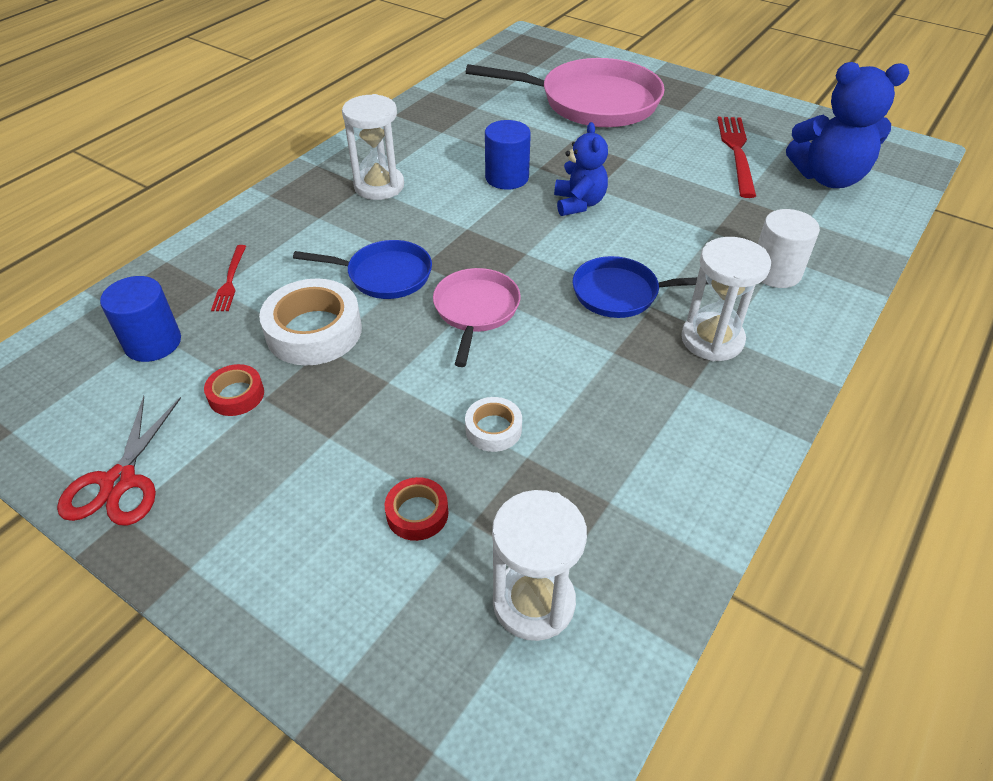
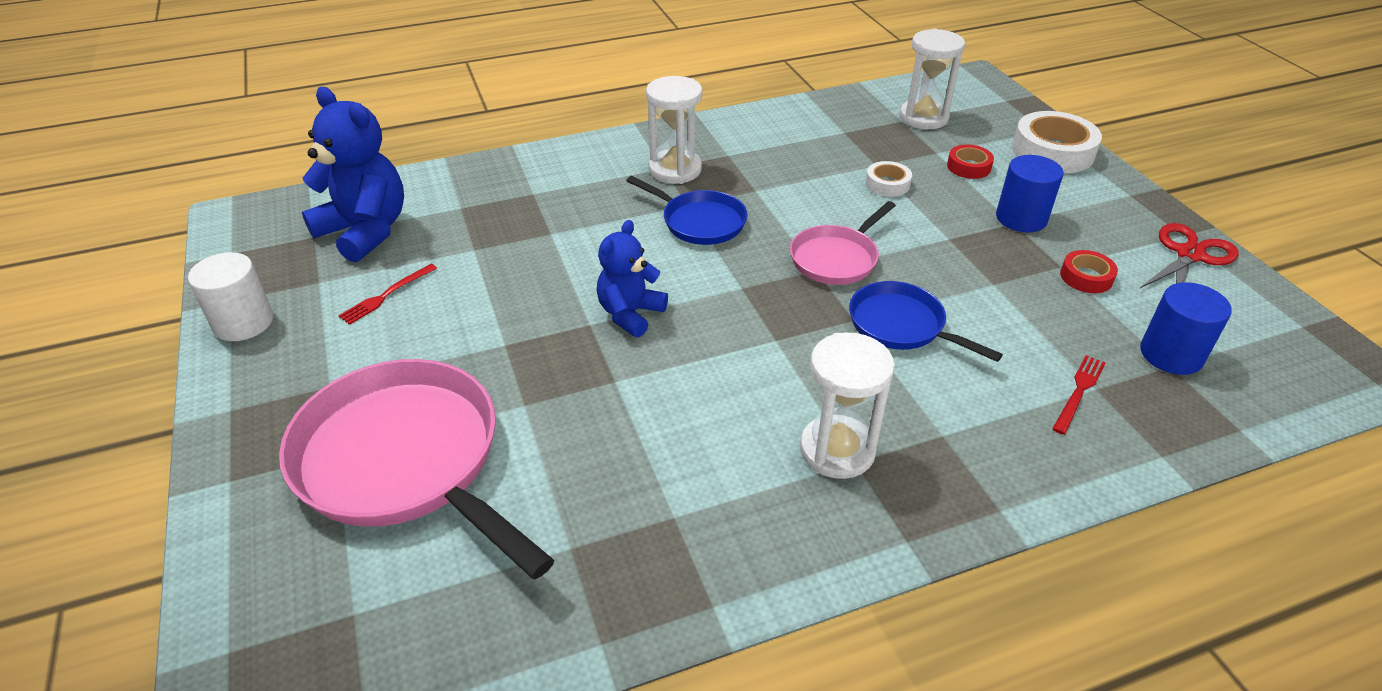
camera: 145 degrees left, 5 degrees down
(314, 331) = (999, 301): white tape -> white tape (1052, 152)
(507, 178) = (668, 385): blue cylinder -> blue cylinder (1021, 218)
(736, 152) = (386, 295): red fork -> red fork, size x0.56
(775, 272) = (558, 186): white cylinder -> white cylinder (243, 322)

